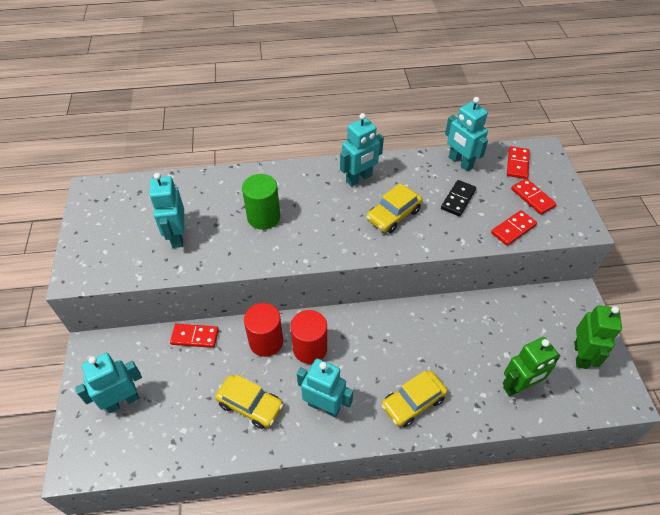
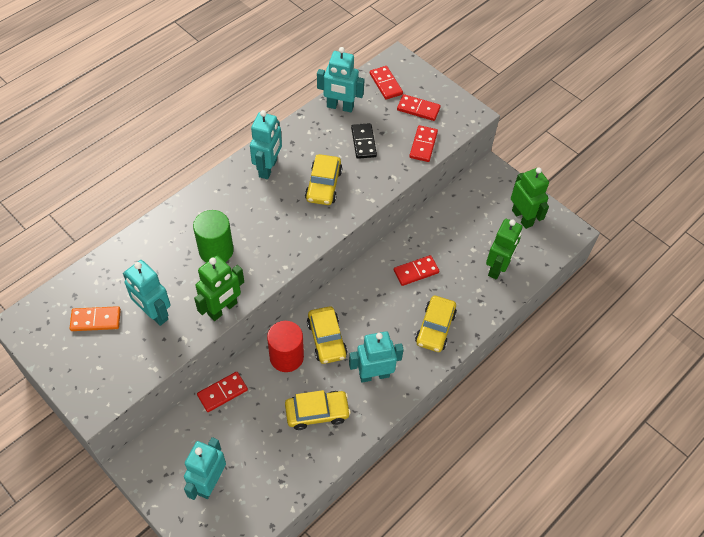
camera: 40 degrees left, 5 degrees up
(135, 217) = (96, 320): none -> orange domino
(228, 264) = (222, 309): none -> green robot
(310, 348) = (326, 339): red cylinder -> yellow car
(435, 341) = (416, 271): none -> red domino

